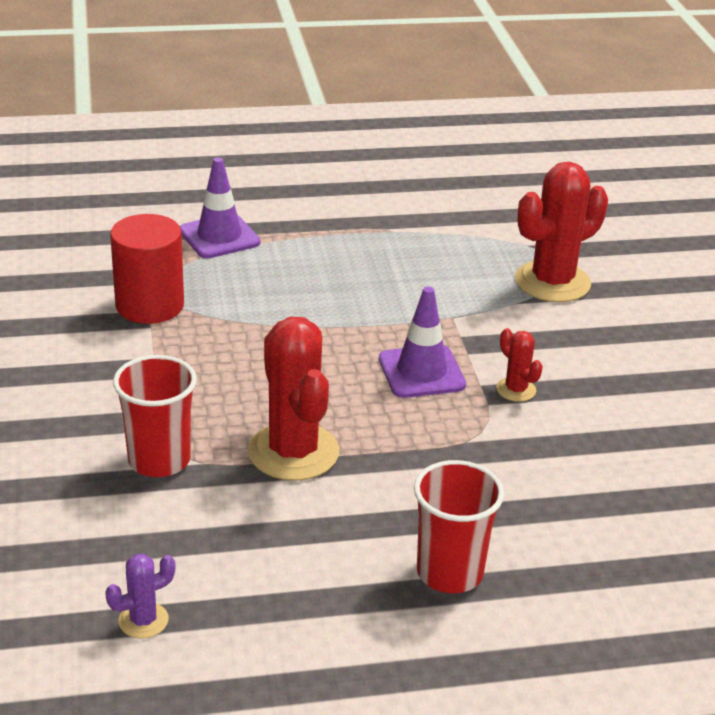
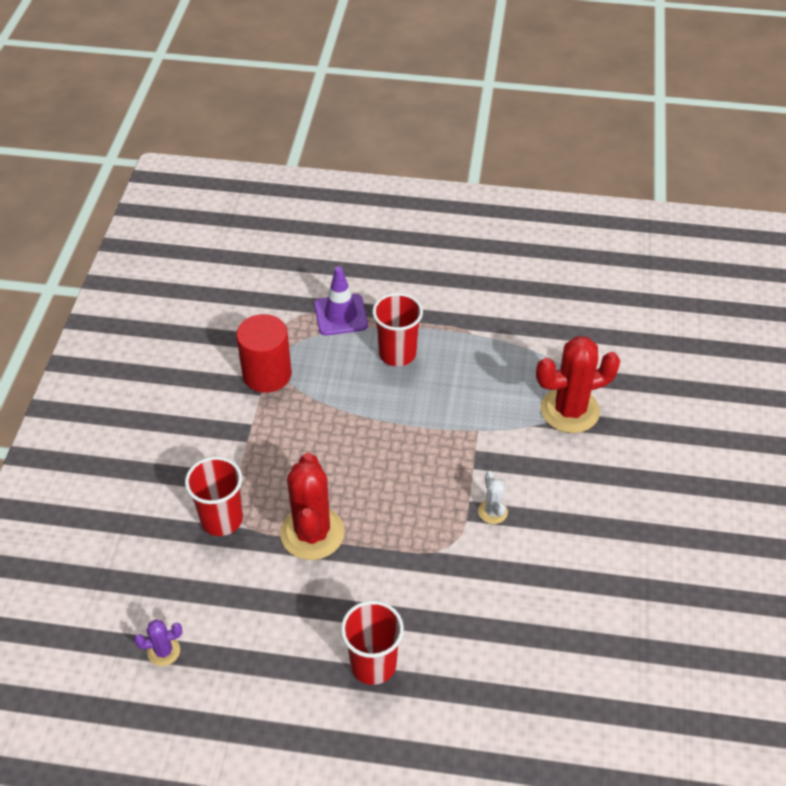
camera: 20 degrees right, 15 degrees up
(311, 262) = (397, 353): none -> red cup
(421, 372) = (431, 479): purple traffic cone -> none
(516, 390) = (492, 512): red cactus -> white cactus

